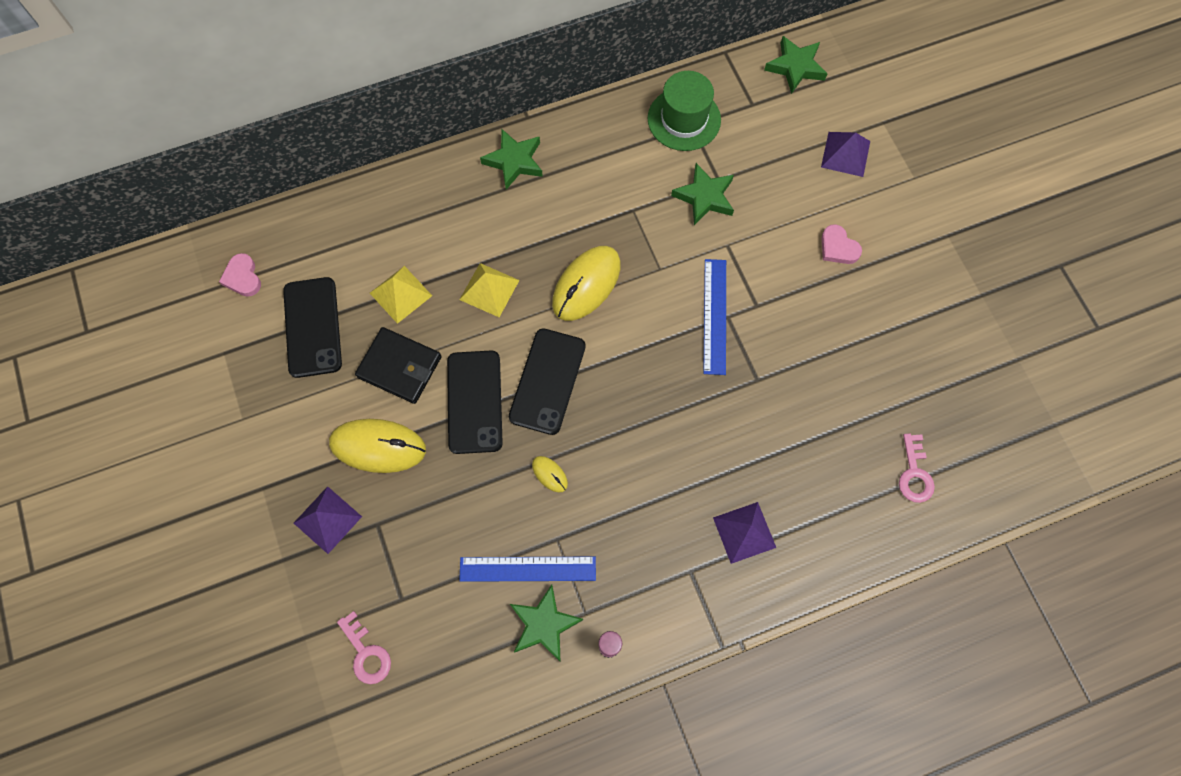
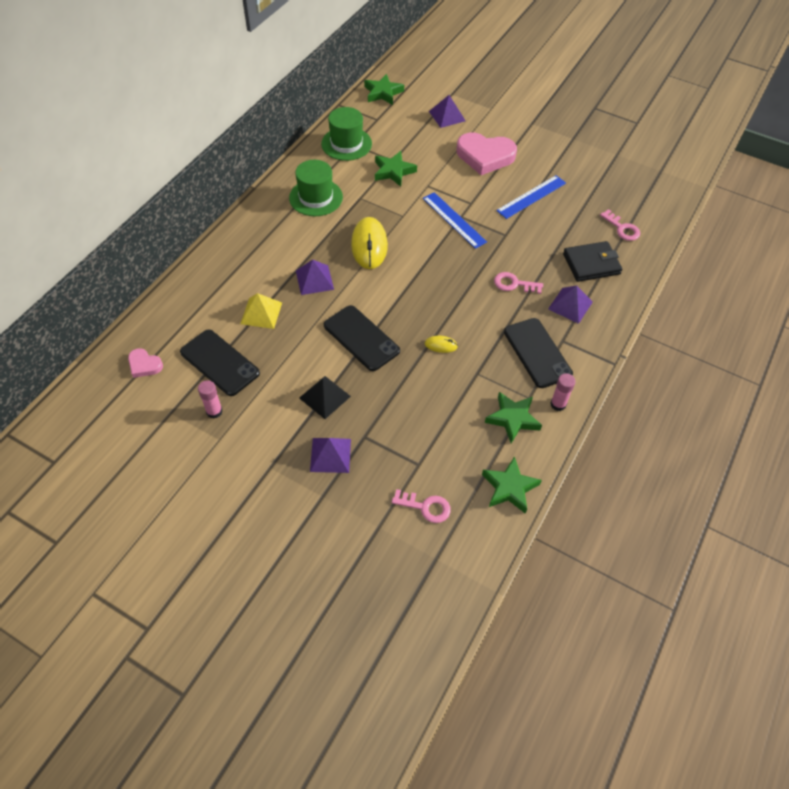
camera: 40 degrees left, 15 degrees down
(262, 382) = (214, 411): none -> pink glue stick
(378, 446) = (324, 397): yellow mouse -> black pyramid
(399, 367) = (297, 349): black wallet -> black wallet (591, 264)
(489, 290) = (314, 280): yellow pyramid -> purple pyramid
(514, 161) = (267, 212): green star -> green star (509, 488)
(527, 568) = (475, 398): blue ruler -> blue ruler (531, 197)
(547, 381) = (393, 302): black phone -> black phone (537, 353)
(583, 176) = (316, 197): none -> green hat
(704, 455) = (514, 284): none -> pink key
(838, 247) = (485, 156): pink heart -> pink heart, size x2.02

